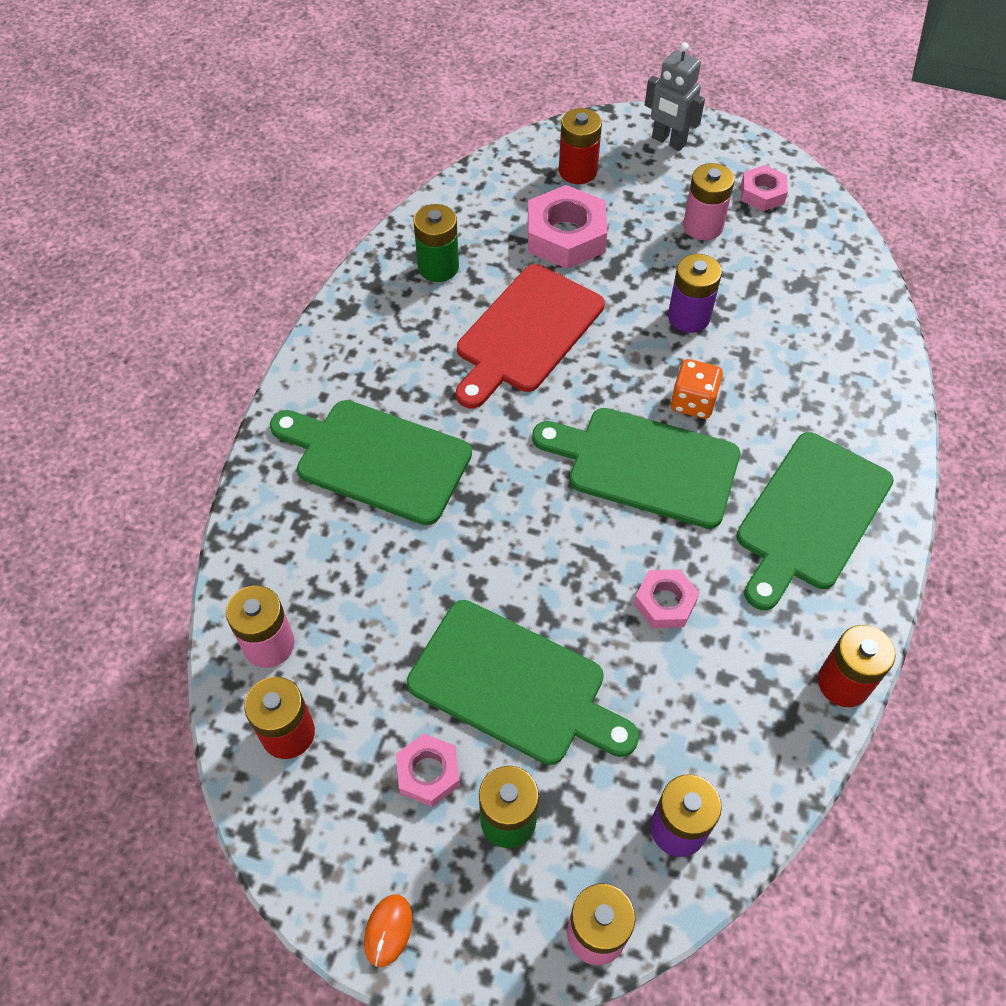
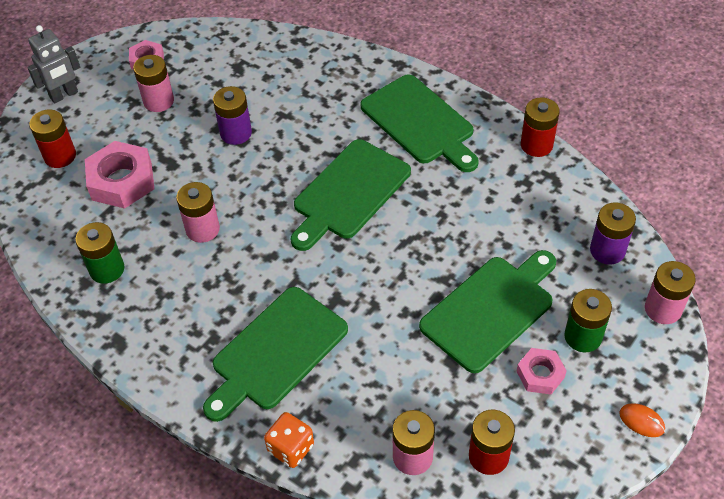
camera: 70 degrees left, 5 degrees down
(526, 333) = (202, 229): red cutting board -> pink battery
(665, 602) = (456, 213): pink nut -> none
(693, 402) = (309, 153): orange dice -> orange dice (291, 448)

